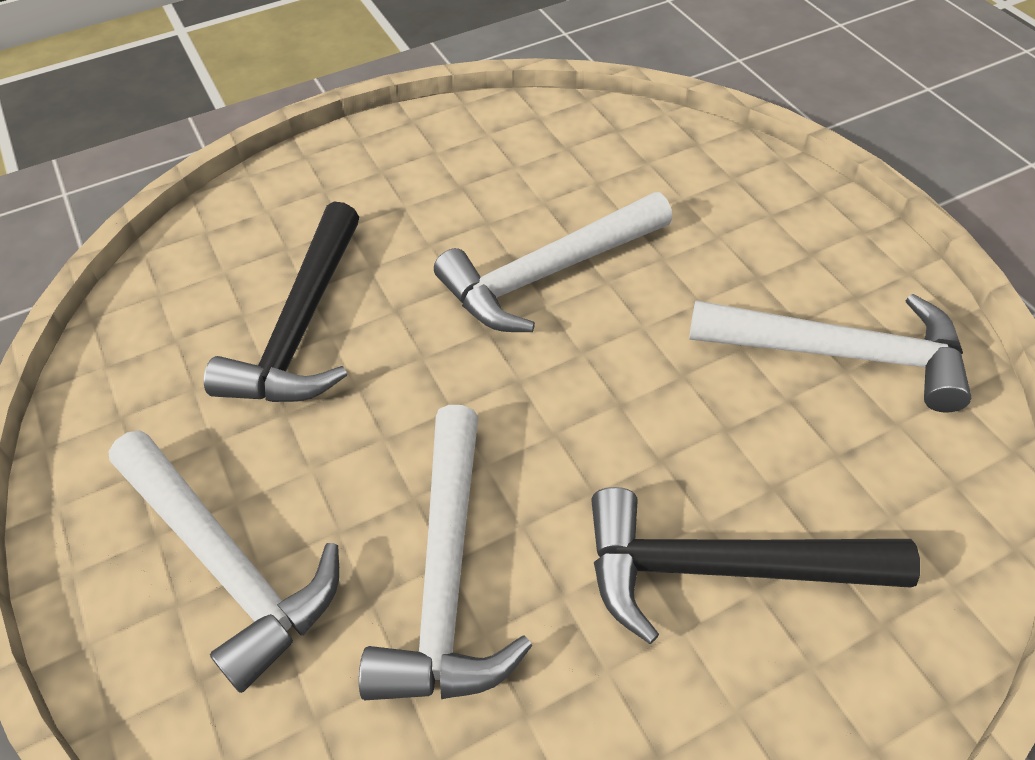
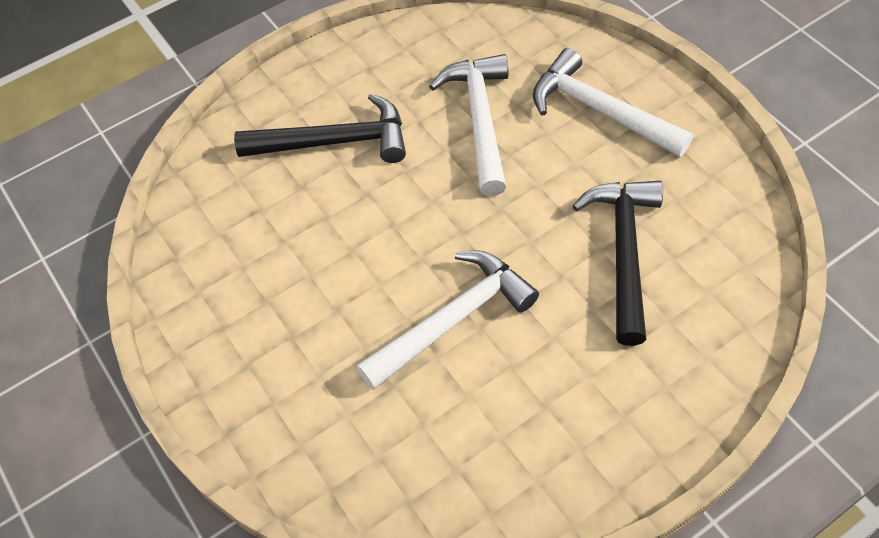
camera: 175 degrees right, 5 degrees up
(841, 354) = (243, 277): white hammer -> none

